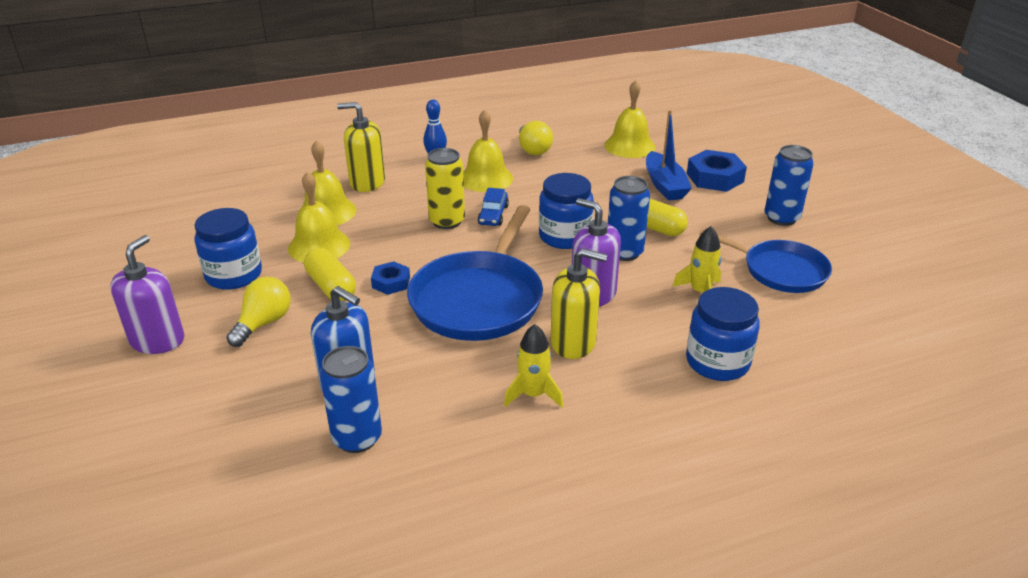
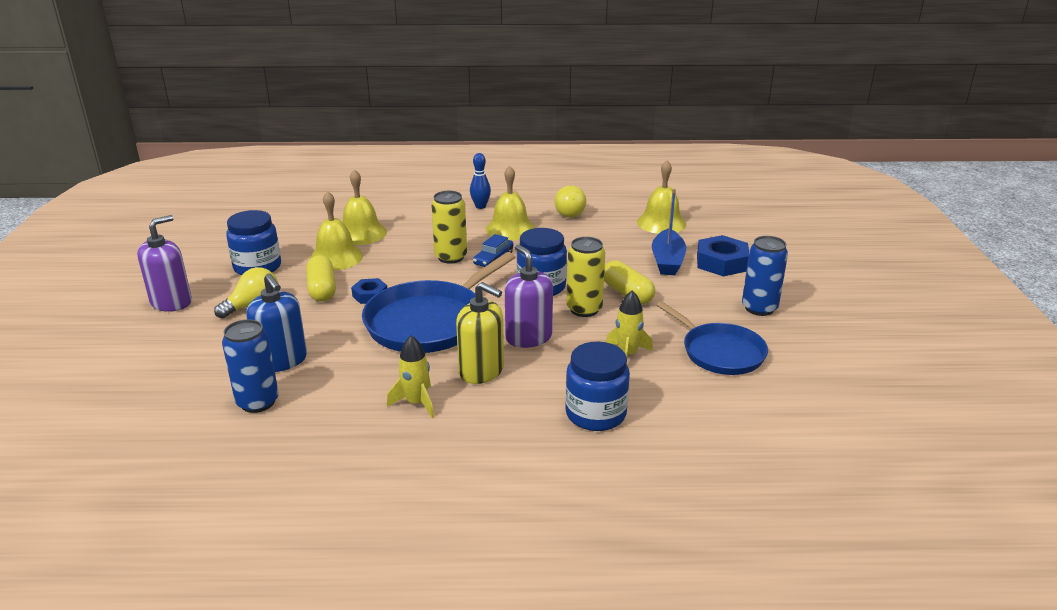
camera: 20 degrees right, 5 degrees down
(367, 182) = (410, 216): yellow soap dispenser -> none
(624, 252) = (584, 309): blue can -> yellow can

